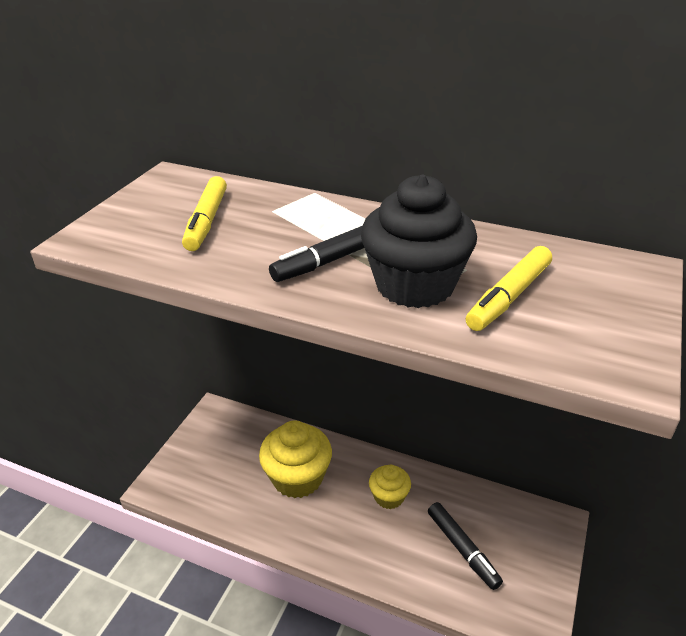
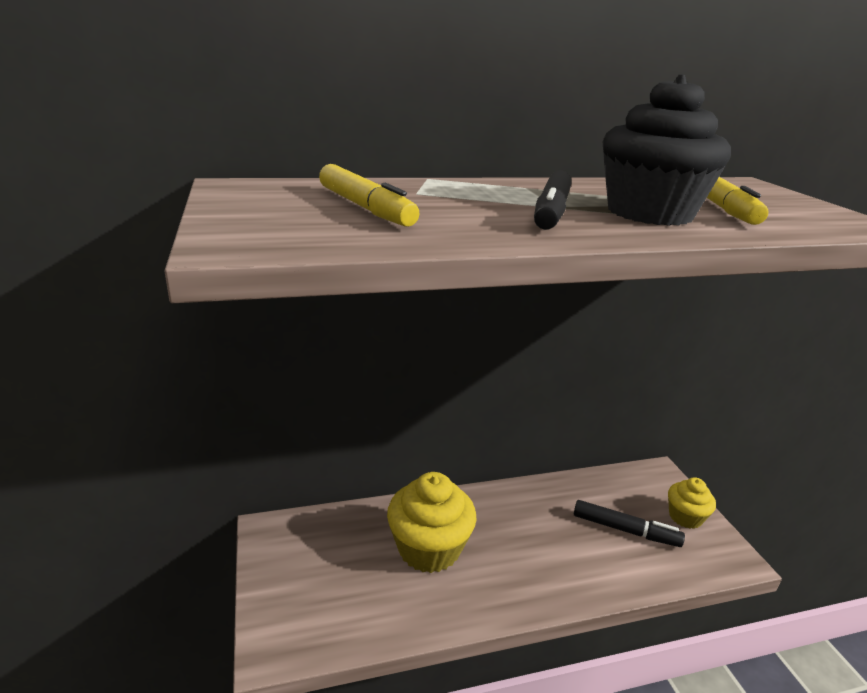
camera: 40 degrees left, 10 degrees down
(389, 497) = (527, 520): yellow cupcake -> yellow cupcake (685, 517)

